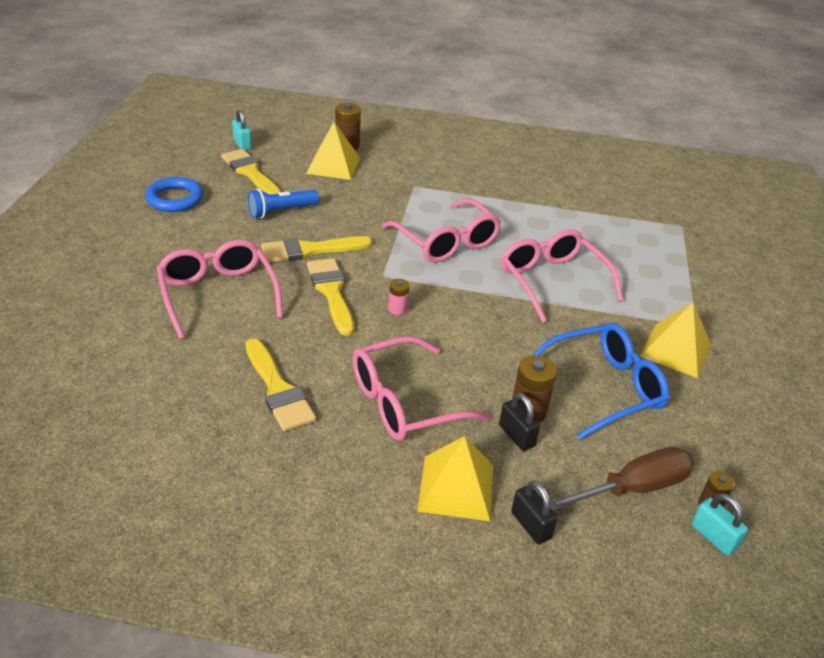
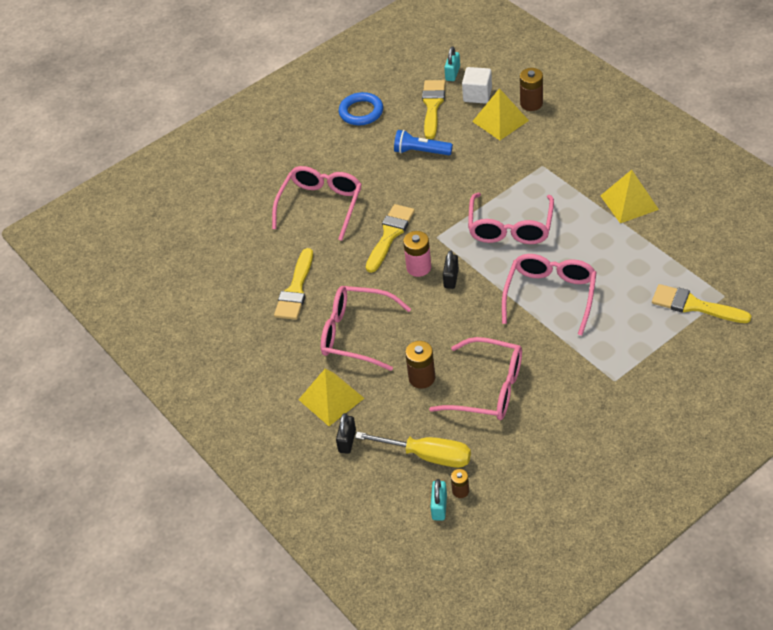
camera: 50 degrees right, 10 degrees up
(287, 153) = (477, 95): none -> white cube
(309, 250) = (408, 194): yellow brush -> yellow brush (694, 305)
(397, 309) = (418, 267): pink battery -> pink battery, size x1.68
(516, 436) = (397, 388): black padlock -> black padlock (451, 278)
(604, 388) = (488, 389): blue glasses -> pink glasses
(634, 488) = (428, 456): brown screwdriver -> yellow screwdriver
(675, 350) = (573, 390): yellow pyramid -> yellow pyramid (629, 202)

